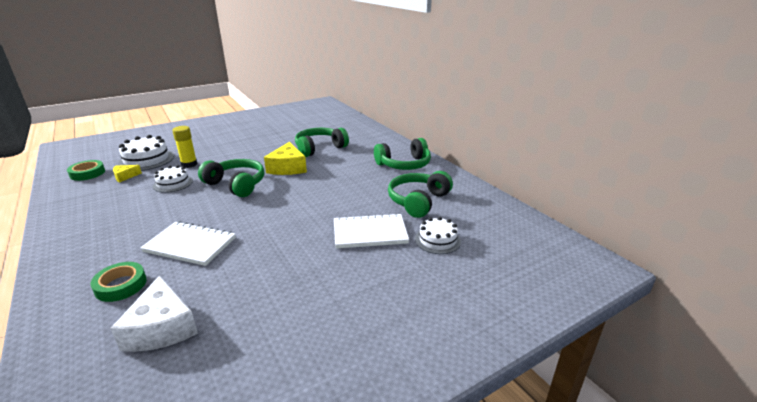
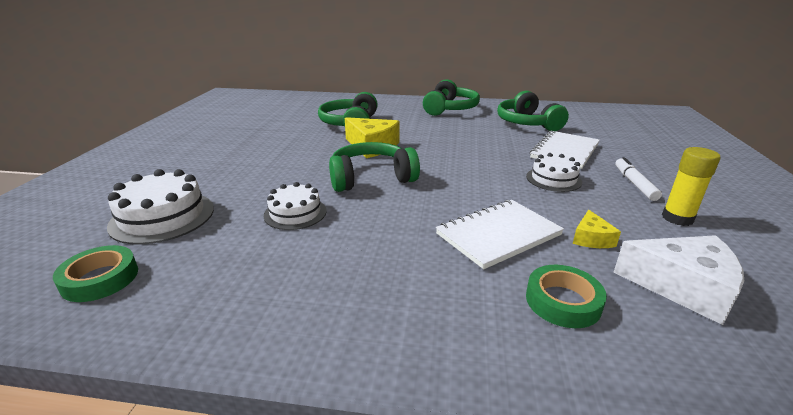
camera: 50 degrees left, 0 degrees up
(125, 176) = (194, 244): yellow cheese -> yellow cheese (591, 238)
(189, 164) = (251, 191): yellow glue stick -> yellow glue stick (677, 218)
(331, 279) = (634, 184): none -> white marker
(437, 240) = (600, 135): white cake -> white cake (553, 179)

